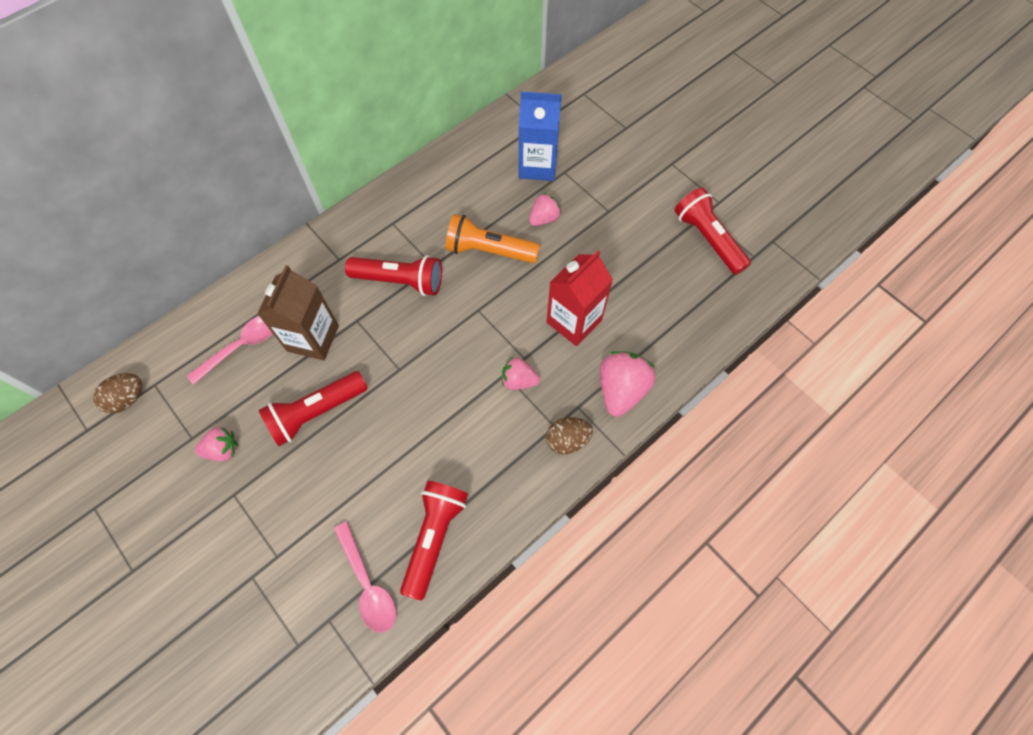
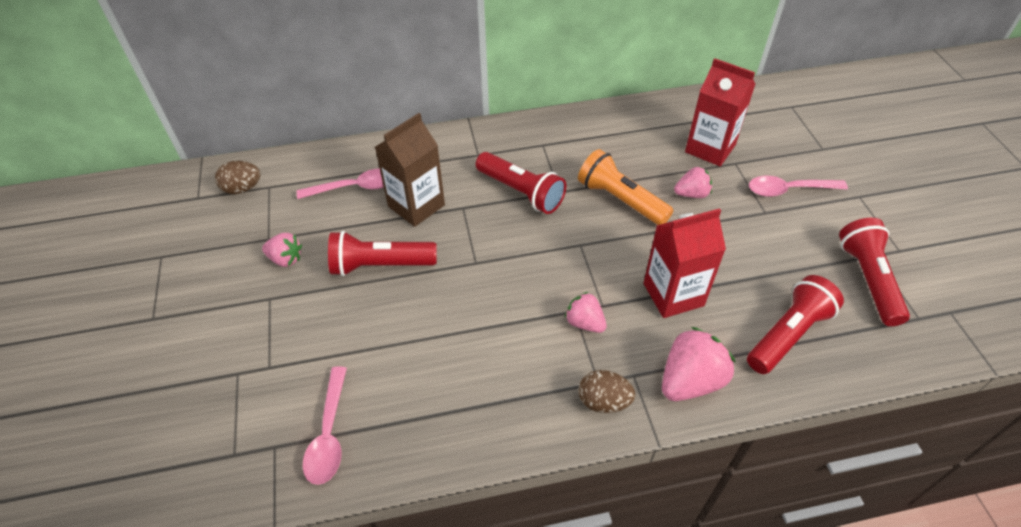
camera: 30 degrees right, 15 degrees down
(434, 537) = (416, 424): red flashlight -> red flashlight (788, 334)
(537, 166) = (710, 148): blue carton -> red carton
(617, 181) = (788, 190): none -> pink spoon

